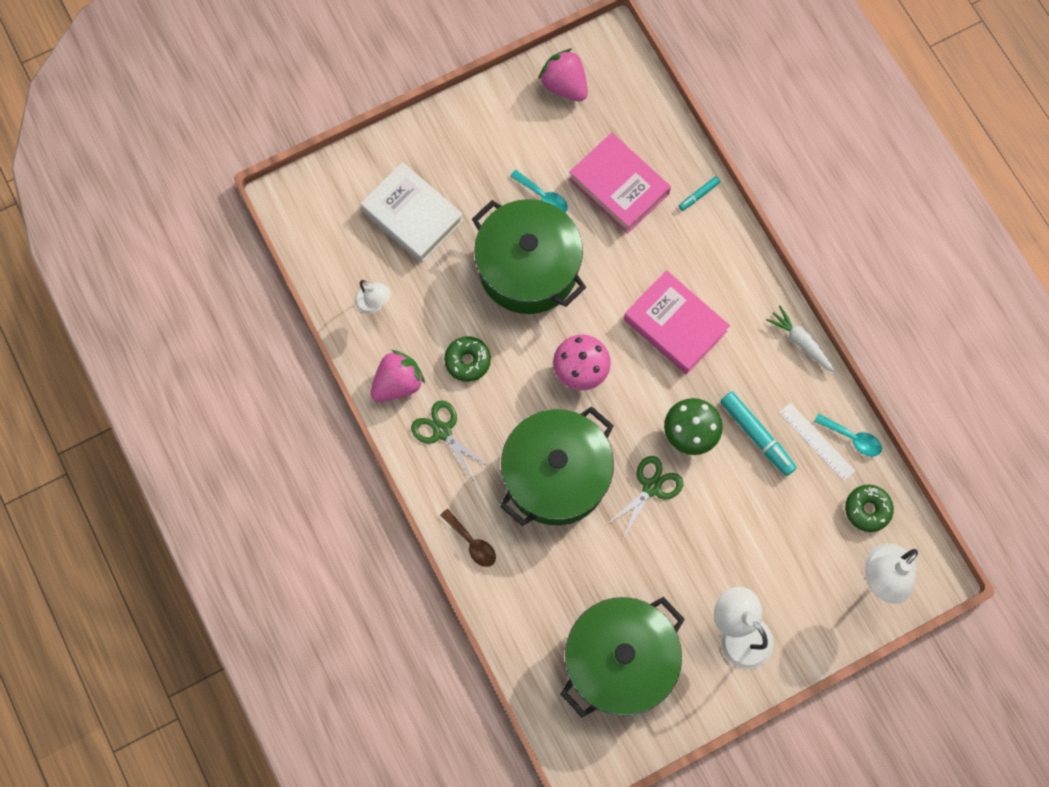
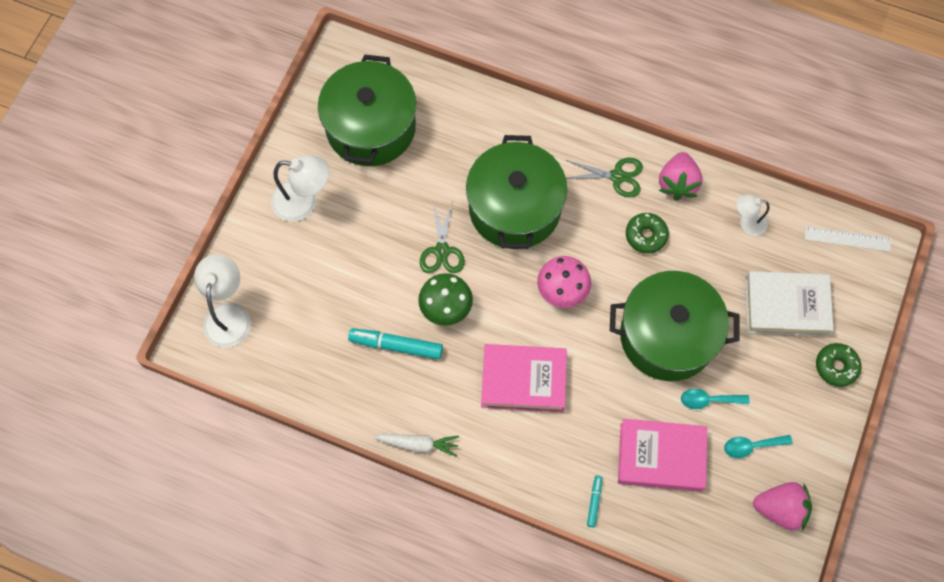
camera: 140 degrees right, 5 degrees down
(472, 543) = (531, 124): brown spoon -> none
(816, 442) = (348, 376): white ruler -> white ruler (847, 238)
(852, 438) = (323, 400): turquoise spoon -> turquoise spoon (751, 446)
(867, 509) = (274, 355): green donut -> green donut (836, 367)

